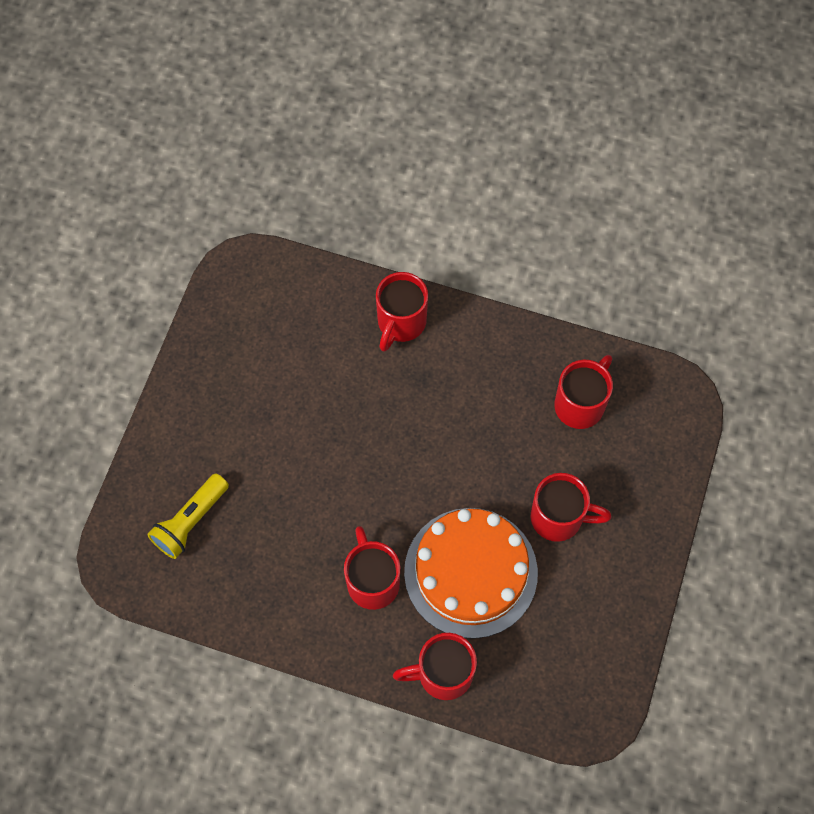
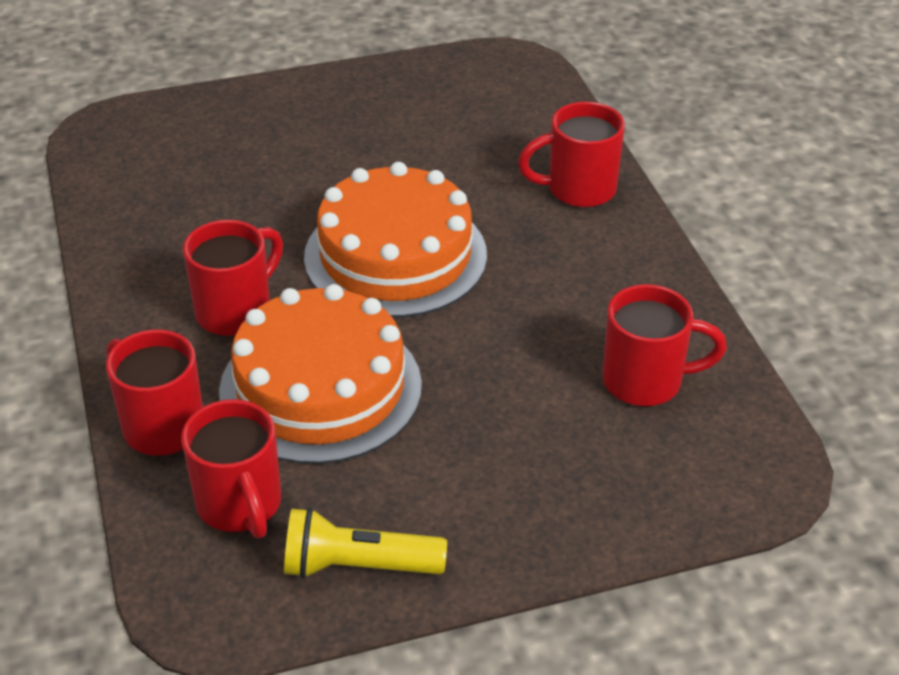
camera: 55 degrees right, 25 degrees down
(190, 521) = (193, 152): yellow flashlight -> yellow flashlight (358, 566)
(386, 463) = (395, 255): none -> orange cake
(559, 518) = (469, 434): red mug -> red mug (240, 505)

